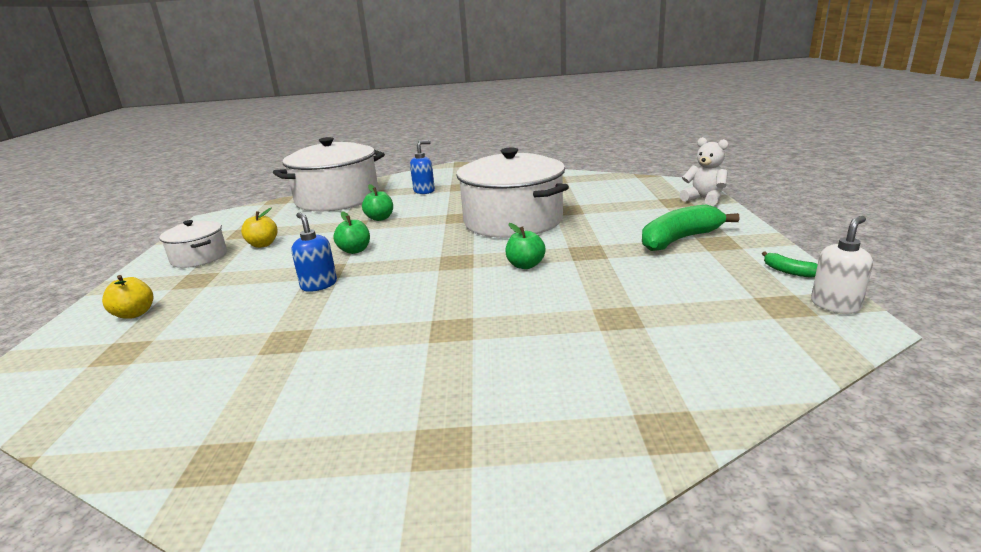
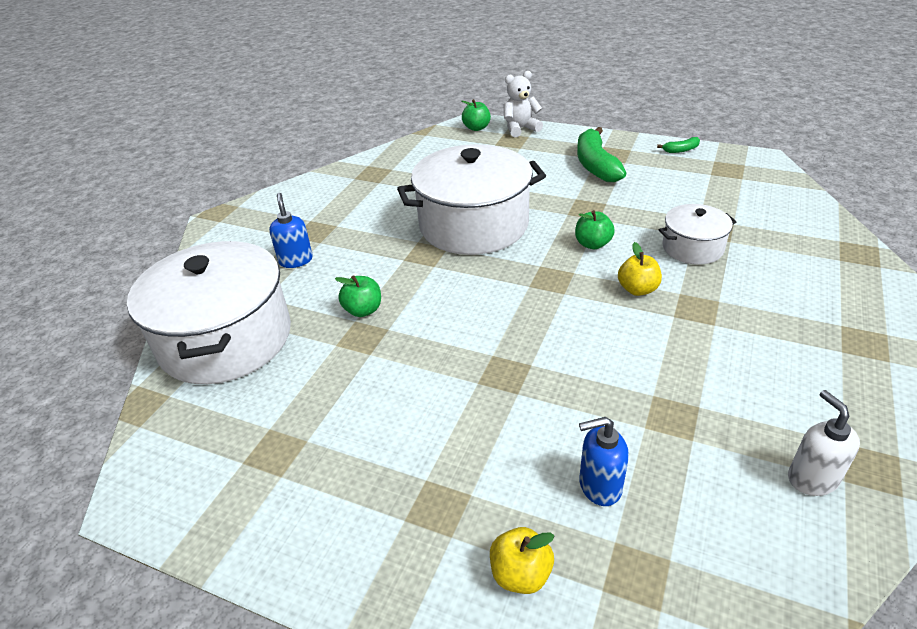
camera: 65 degrees left, 15 degrees up
(199, 257) = (342, 507): white pot -> white pot (692, 248)
(263, 244) = (355, 429): yellow apple -> yellow apple (637, 289)
(319, 285) = (545, 382): blue soap dispenser -> blue soap dispenser (599, 486)
(355, 250) = (460, 344): green apple -> green apple (476, 128)
(835, 305) = (736, 155): white soap dispenser -> white soap dispenser (812, 478)

